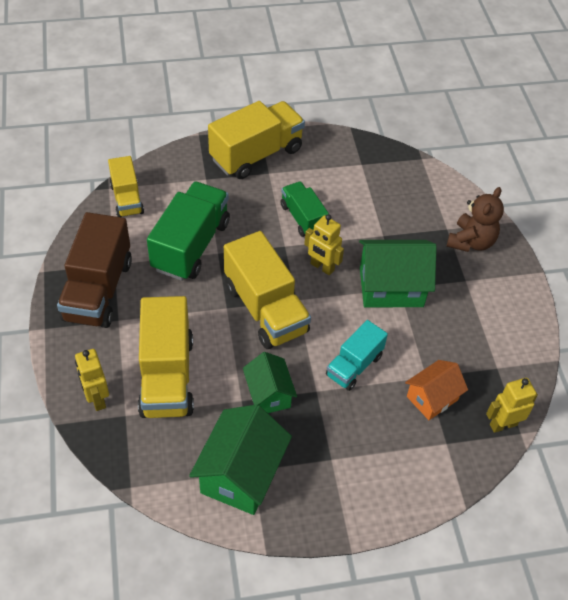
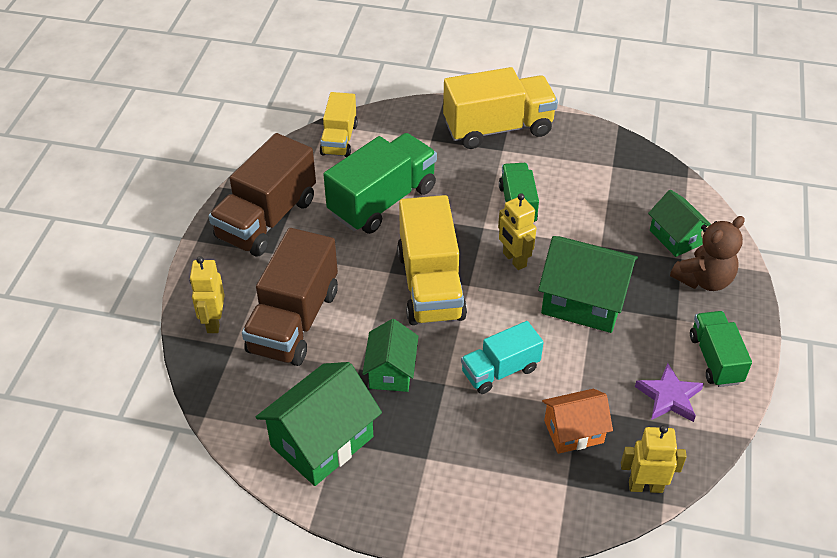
camera: 25 degrees right, 5 degrees down
(167, 376) = (294, 321): yellow truck -> brown truck
(435, 212) = (676, 237): none -> green house
(488, 346) = (669, 397): none -> purple star
(507, 305) = (715, 359): none -> green truck

